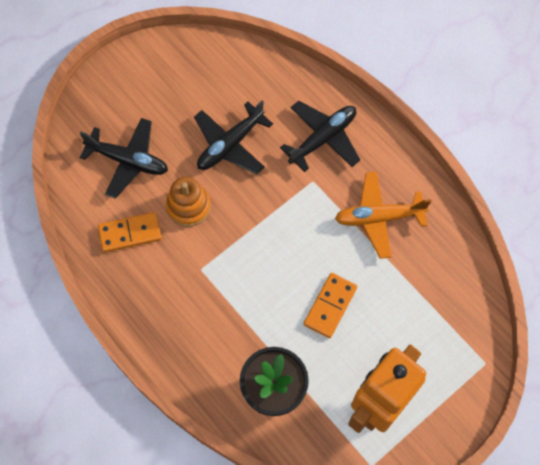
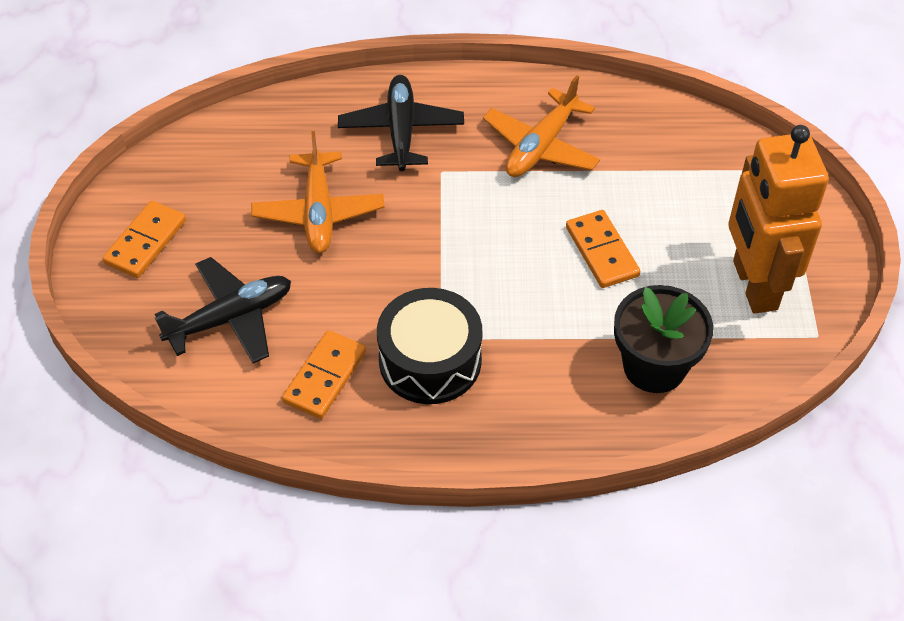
camera: 50 degrees left, 15 degrees down
(140, 83) = (145, 242): none -> orange domino
(182, 275) = (430, 360): none -> black drum
(188, 206) = (352, 299): orange stacking toy -> none
(230, 145) = (319, 212): black plane -> orange plane

